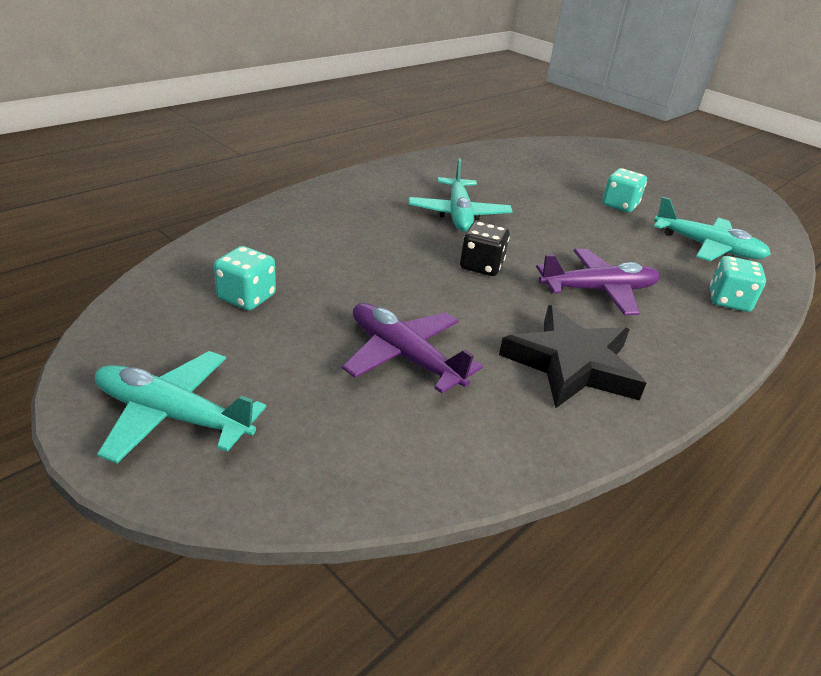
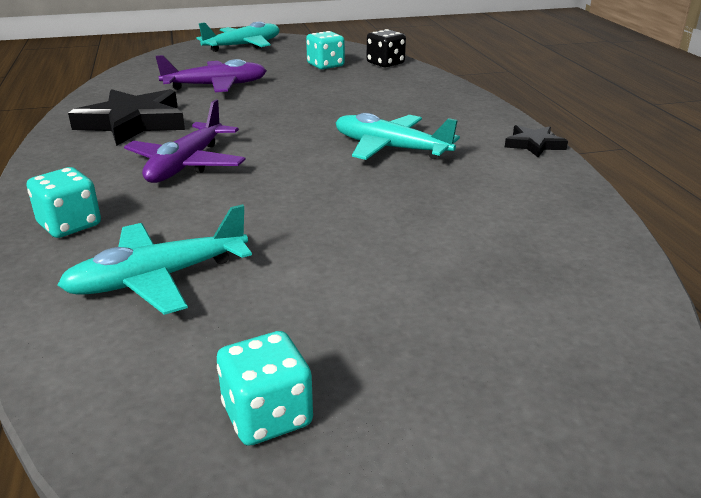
camera: 125 degrees right, 5 degrees down
(390, 168) = (534, 144): none -> black star
(481, 266) = (284, 131): black dice -> black dice (385, 63)
(619, 205) = (334, 264): turquoise dice -> turquoise dice (267, 416)

